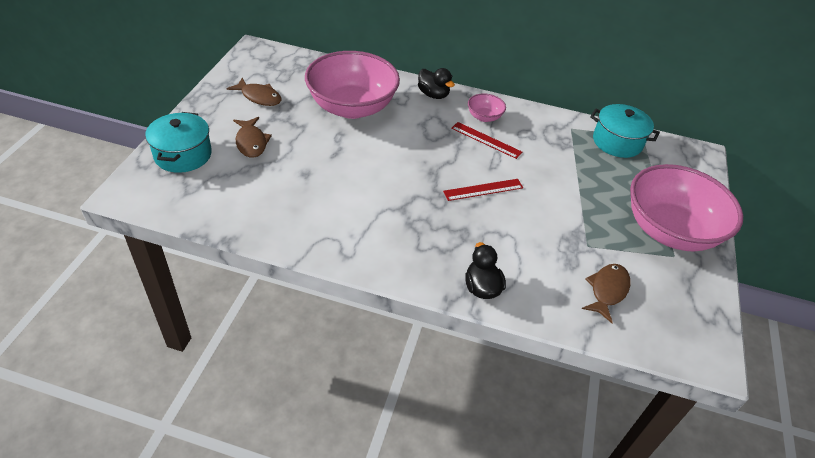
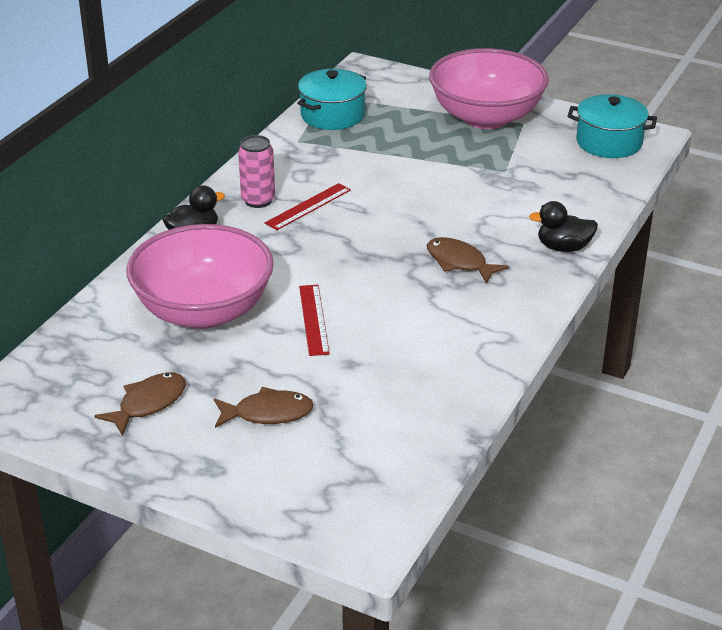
camera: 75 degrees left, 10 degrees down
(183, 155) = (284, 485): turquoise pot -> turquoise pot (609, 142)
(483, 189) = (404, 223): red ruler -> red ruler (313, 319)
(484, 117) = (258, 200): pink bowl -> pink can
(607, 291) = (569, 172): brown fish -> brown fish (459, 262)

